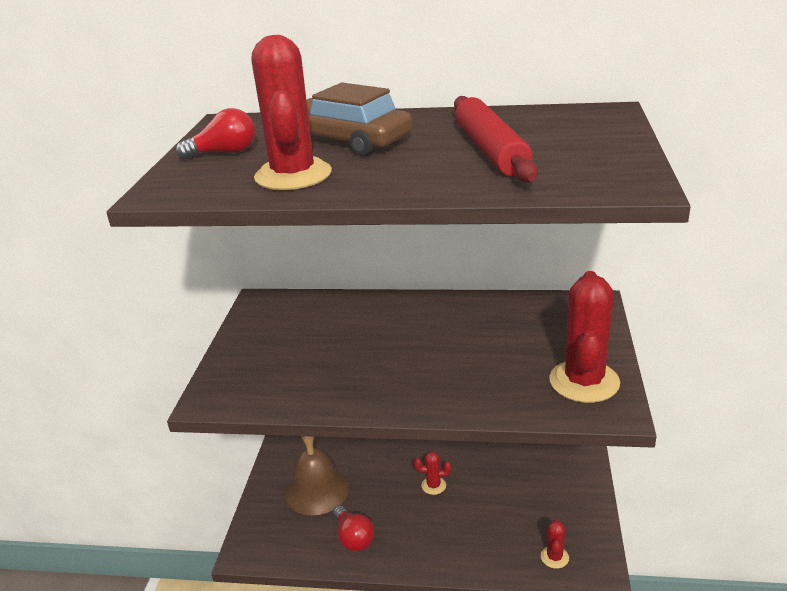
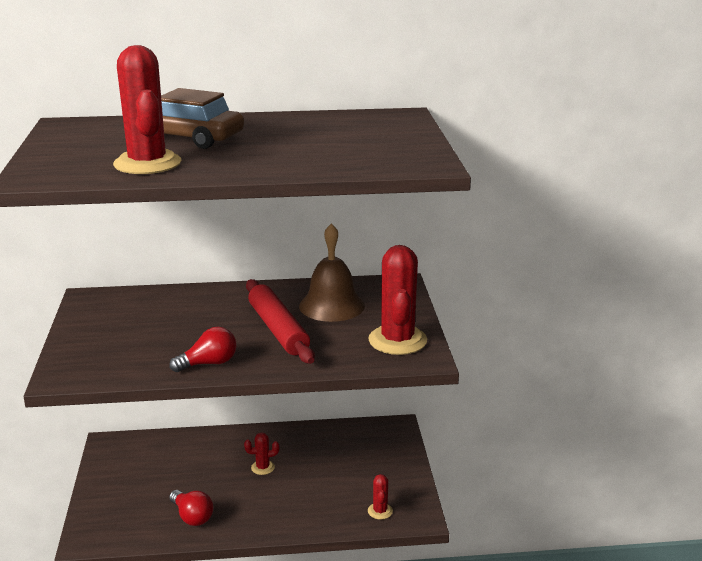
camera: 15 degrees left, 5 degrees down
(224, 153) = (75, 148): red light bulb -> red light bulb (209, 363)
(317, 490) = (149, 482): brown bell -> brown bell (332, 305)
(490, 150) = (312, 143): red rolling pin -> red rolling pin (278, 329)

